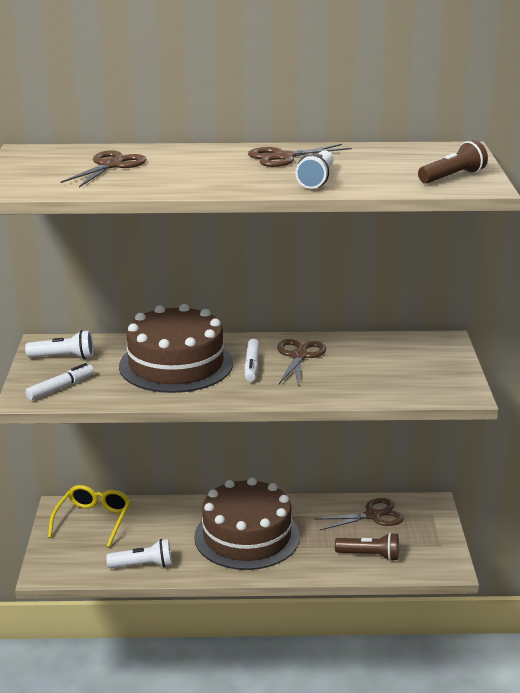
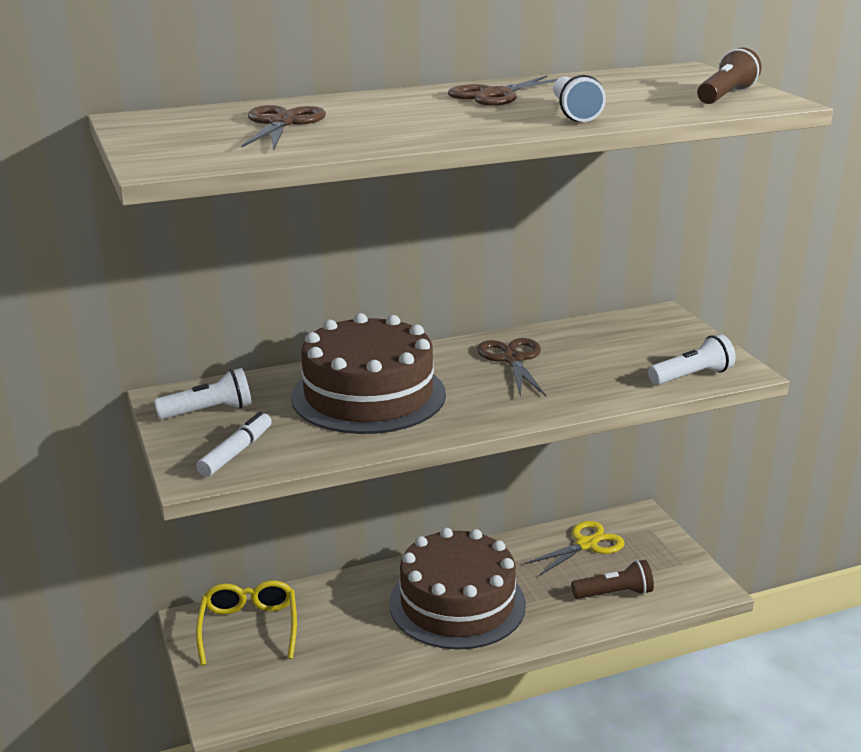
camera: 20 degrees left, 0 degrees up
(143, 565) = (350, 672): white flashlight -> white flashlight (691, 376)
(252, 366) = (465, 380): white marker -> none
(372, 515) = (586, 545): brown scissors -> yellow scissors

